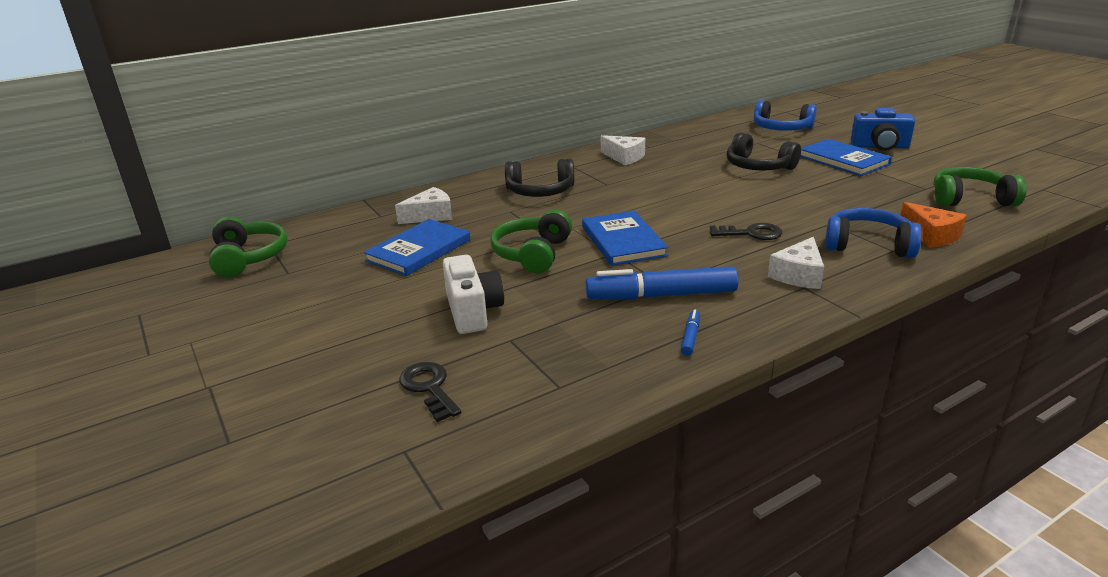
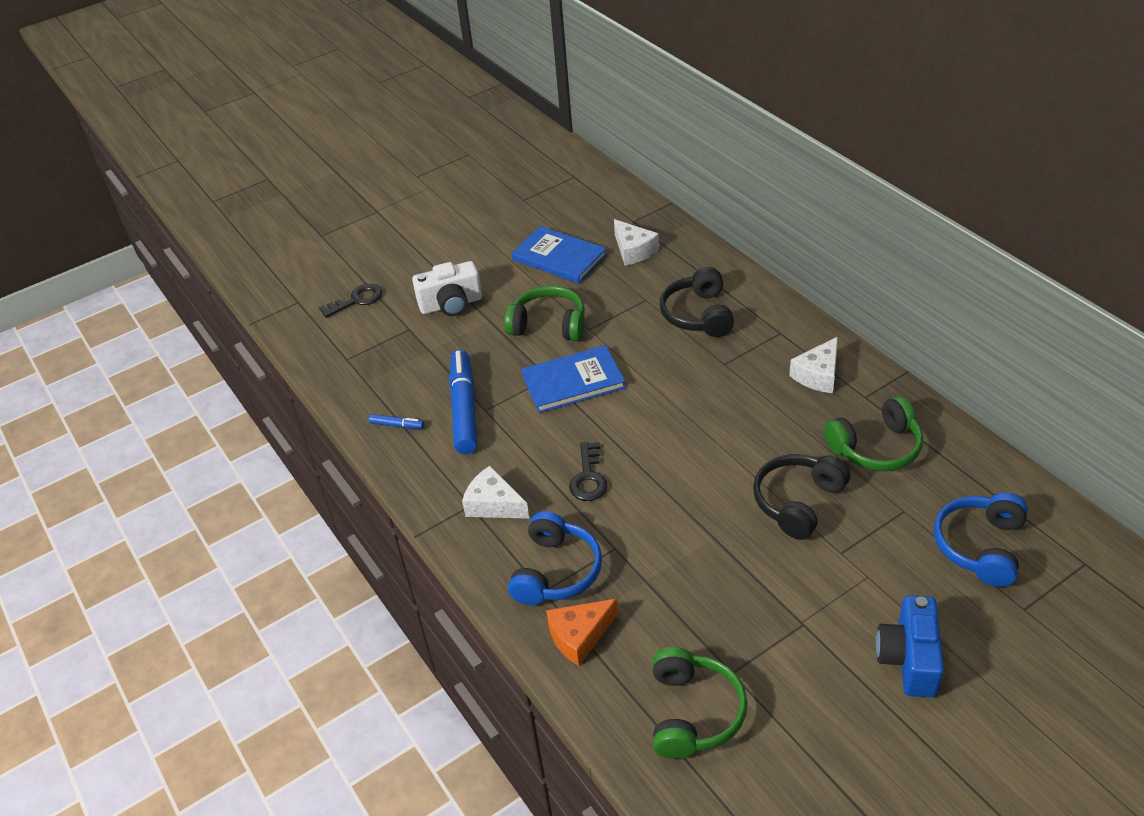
camera: 90 degrees right, 15 degrees up
(248, 258) = (550, 173): green headphones -> green headphones (876, 447)
(843, 160) = (837, 600): blue book -> none

